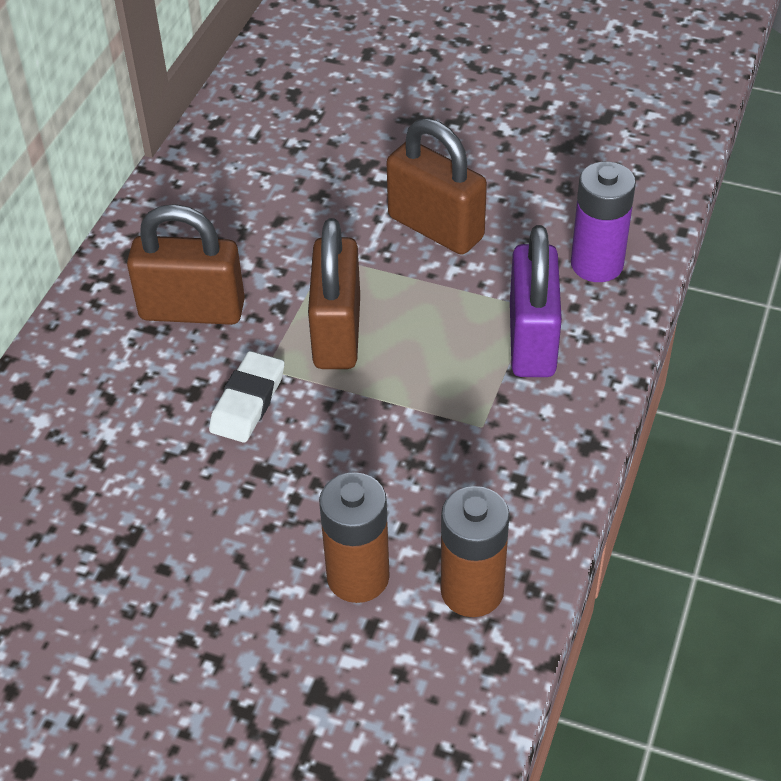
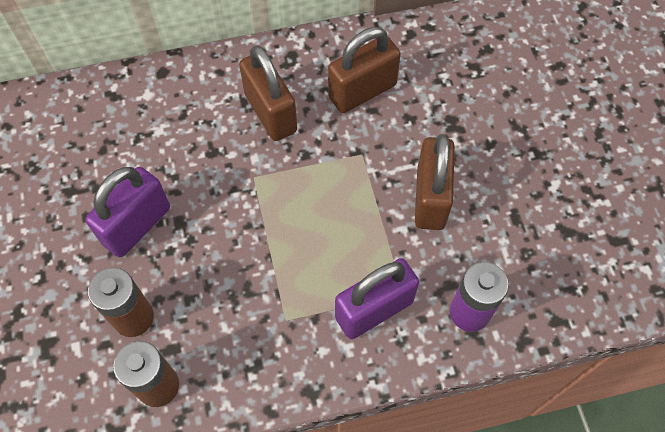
camera: 55 degrees right, 15 degrees up
(229, 516) = (137, 225): none -> purple padlock
(248, 402) = (222, 183): white eraser -> none
(337, 333) = (304, 197): brown padlock -> brown padlock (362, 91)

